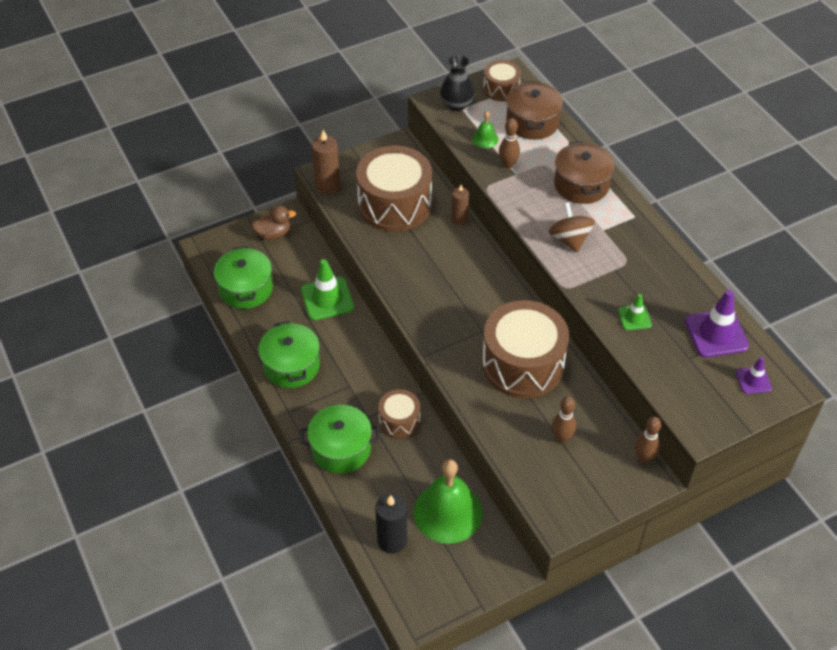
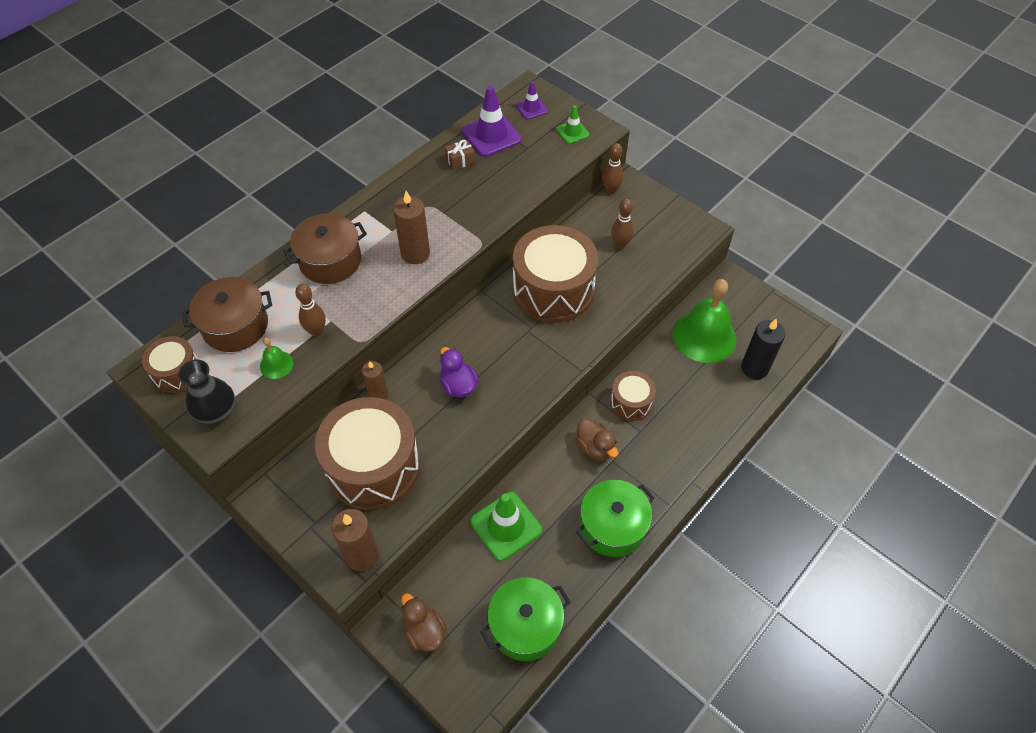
camera: 110 degrees left, 5 degrees up
(341, 449) = (687, 441): green pot -> none
(366, 378) = (595, 447): none -> brown duck
(444, 269) = (458, 385): none -> purple duck
(569, 239) = (415, 253): brown spinning top -> brown candle
(634, 318) = (497, 188): green traffic cone -> green traffic cone (572, 132)
(683, 299) = (460, 161): none -> brown gift

